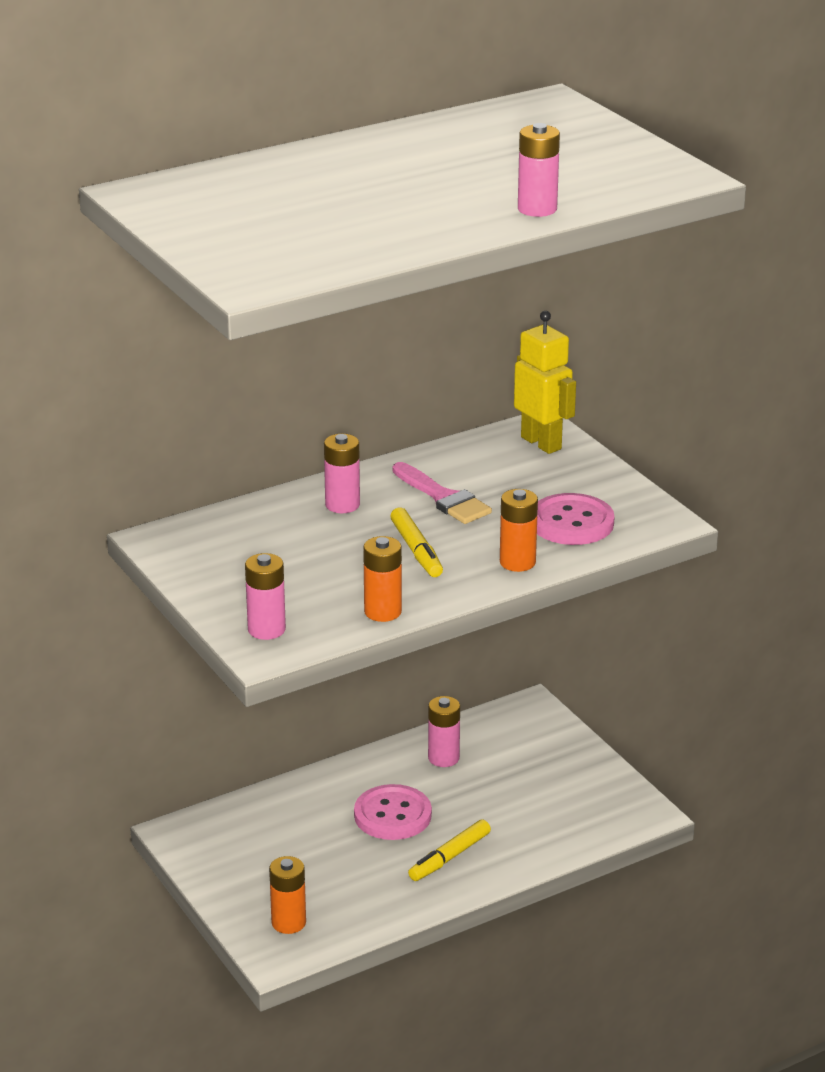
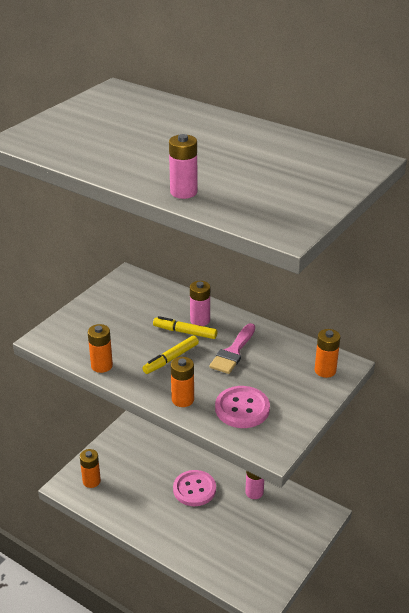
camera: 65 degrees right, 5 degrees up
(266, 629) = (64, 333): pink battery -> none
(449, 857) = (173, 524): yellow marker -> yellow marker (185, 332)
(541, 443) = (325, 370): yellow robot -> orange battery

